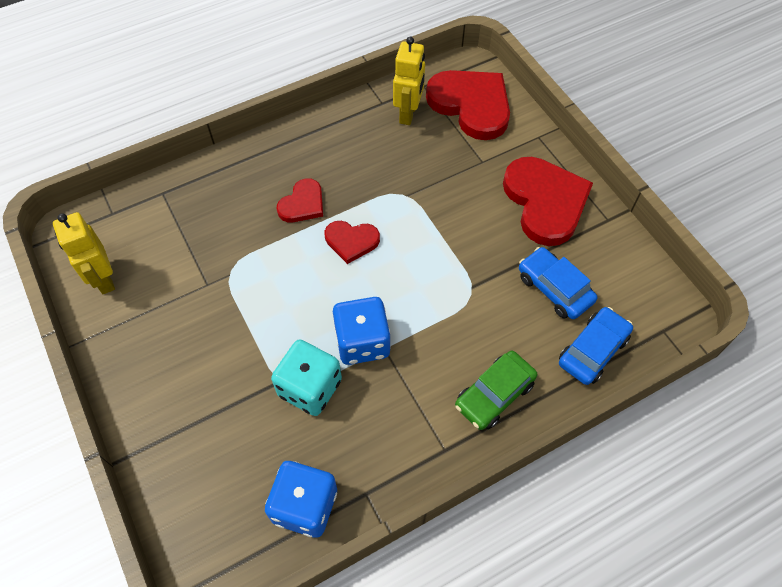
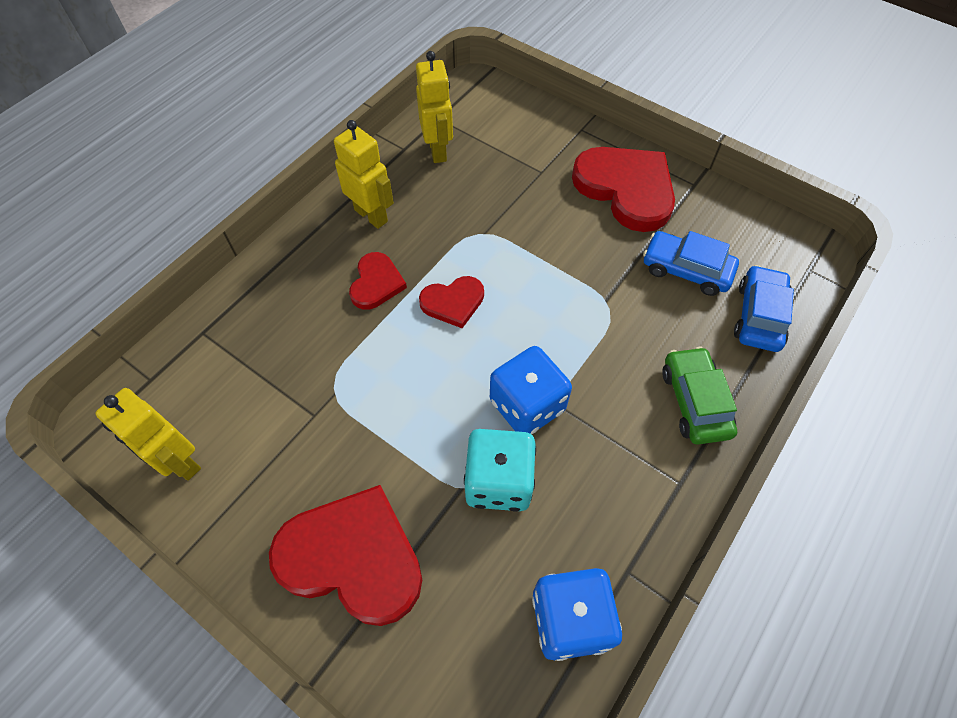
camera: 25 degrees left, 0 degrees up
(327, 149) = (371, 215): none -> yellow robot
(471, 105) = (497, 121): red heart -> red heart (352, 557)
(494, 395) = (694, 401): green car -> green car turned 150 degrees clockwise

